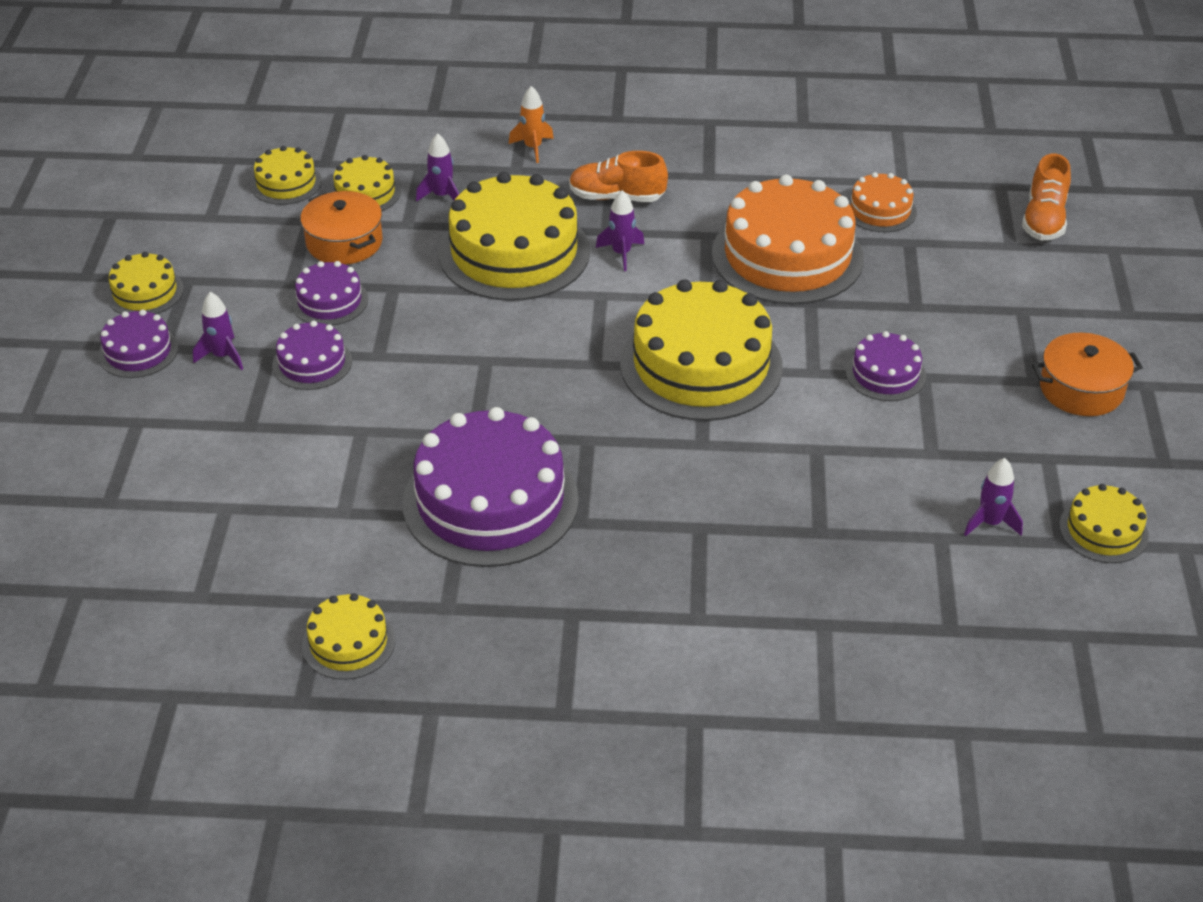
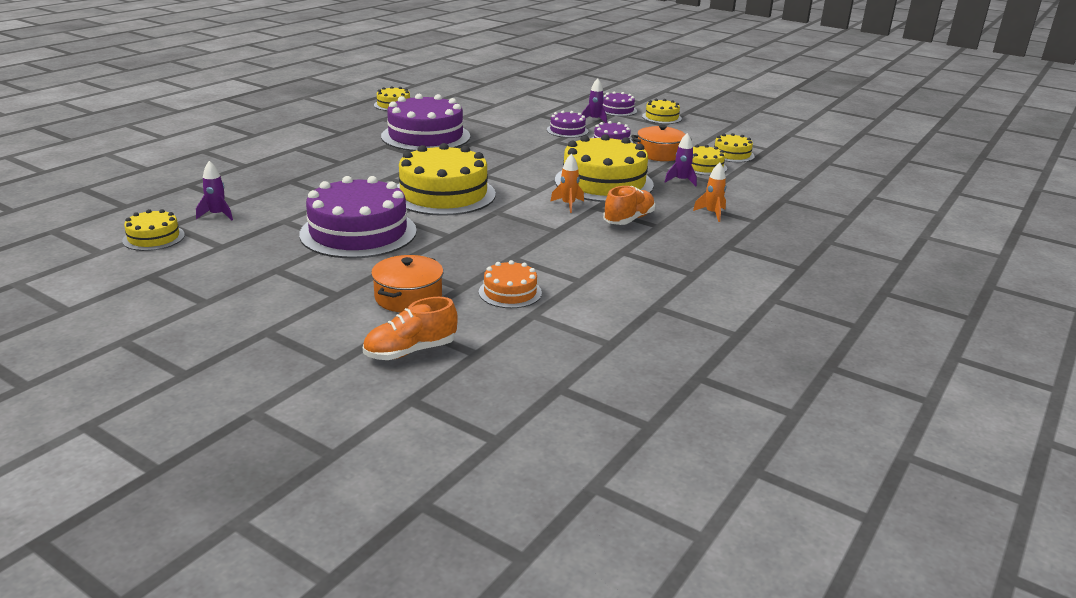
camera: 120 degrees right, 15 degrees down
(621, 253) = (568, 205): purple rocket -> orange rocket
(787, 256) = (503, 245): orange cake -> none
(885, 374) = (358, 232): purple cake -> purple cake, size x2.05
(1044, 220) = (410, 351): orange shoe -> orange shoe turned 75 degrees counterclockwise
(1081, 389) = (243, 280): orange pot -> orange pot (408, 297)

